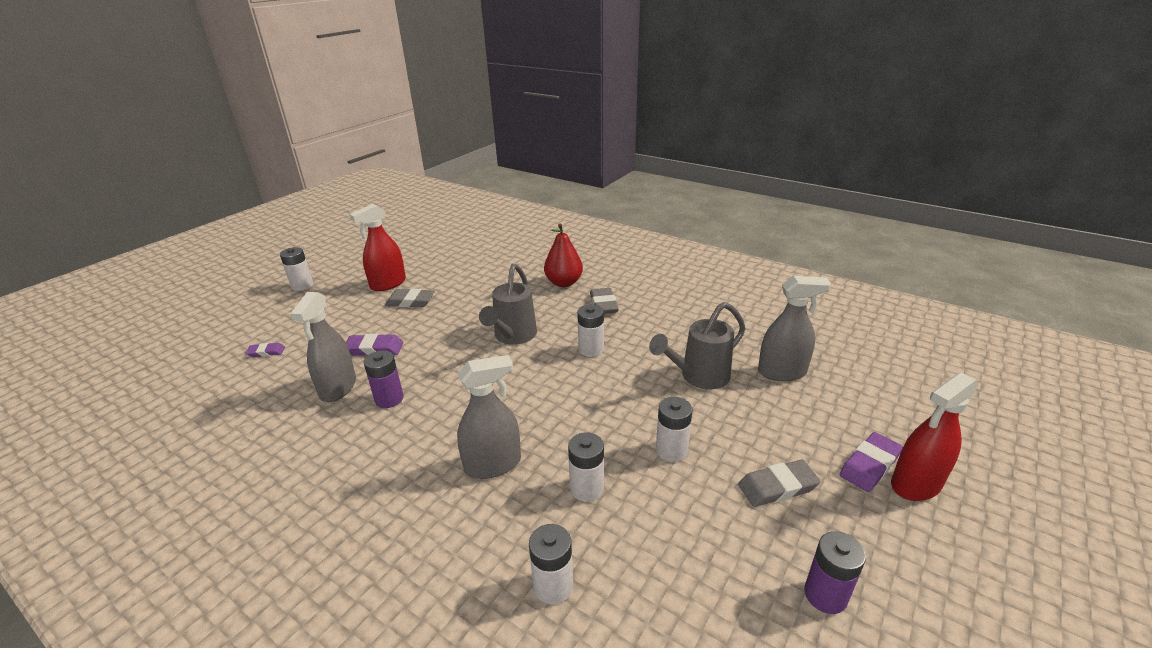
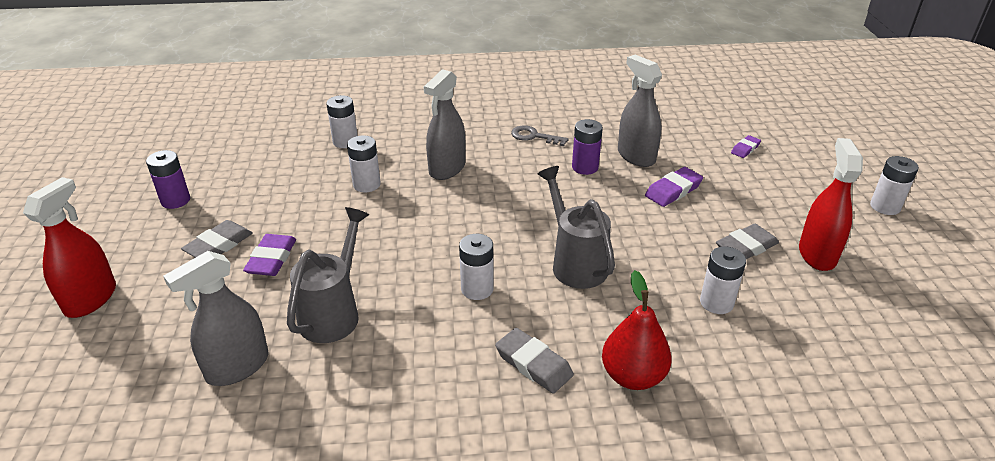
camera: 140 degrees right, 5 degrees up
(366, 459) = (534, 136): none -> grey key
(671, 450) = (320, 233): white battery -> white battery (716, 302)
(869, 465) = (133, 298): purple eraser -> purple eraser (271, 259)

